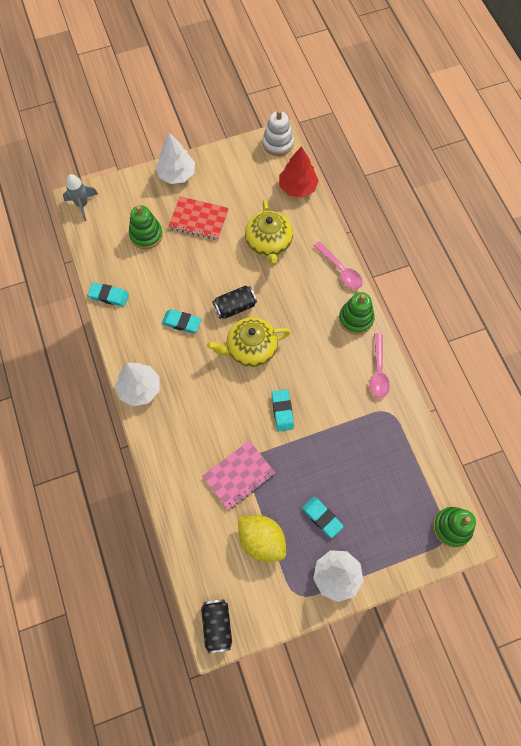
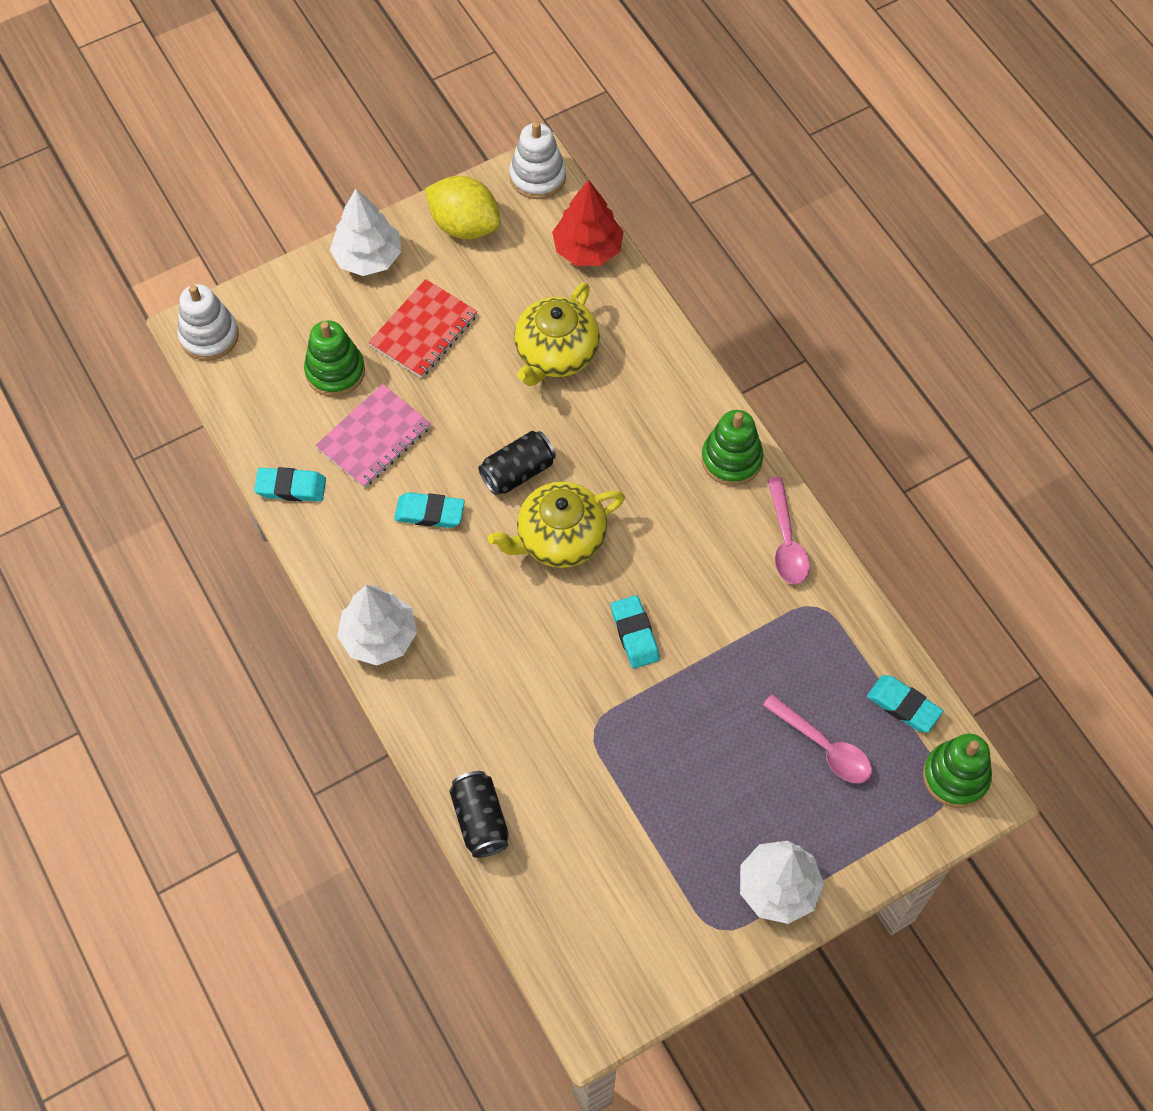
camera: 10 degrees left, 5 degrees down
(82, 205) = (209, 336): grey rocket -> white stacking toy
(199, 219) = (423, 330): red notebook -> red notebook turned 60 degrees counterclockwise
(217, 626) = (593, 1002): black can -> black can (480, 820)
(239, 475) = (580, 752): pink notebook -> pink notebook (374, 438)
(261, 540) = (641, 852): yellow lemon -> yellow lemon (464, 225)
(269, 243) = (556, 354): yellow teapot -> yellow teapot turned 45 degrees clockwise
(322, 517) = (735, 797): turquoise eraser -> turquoise eraser (903, 706)
(340, 270) = (689, 380): pink spoon -> pink spoon (824, 746)

